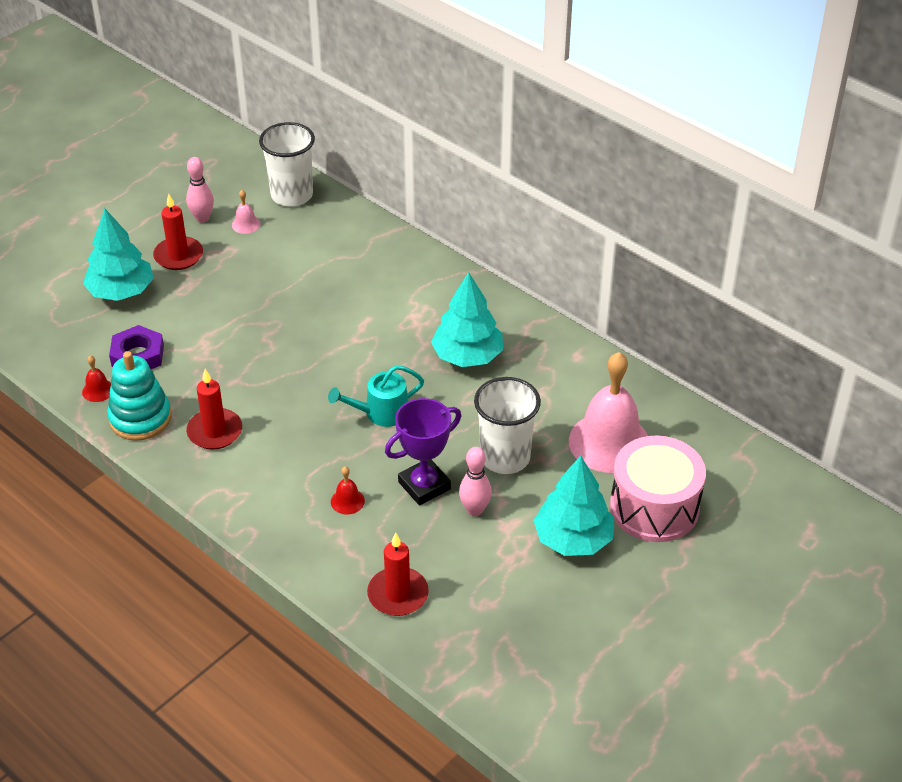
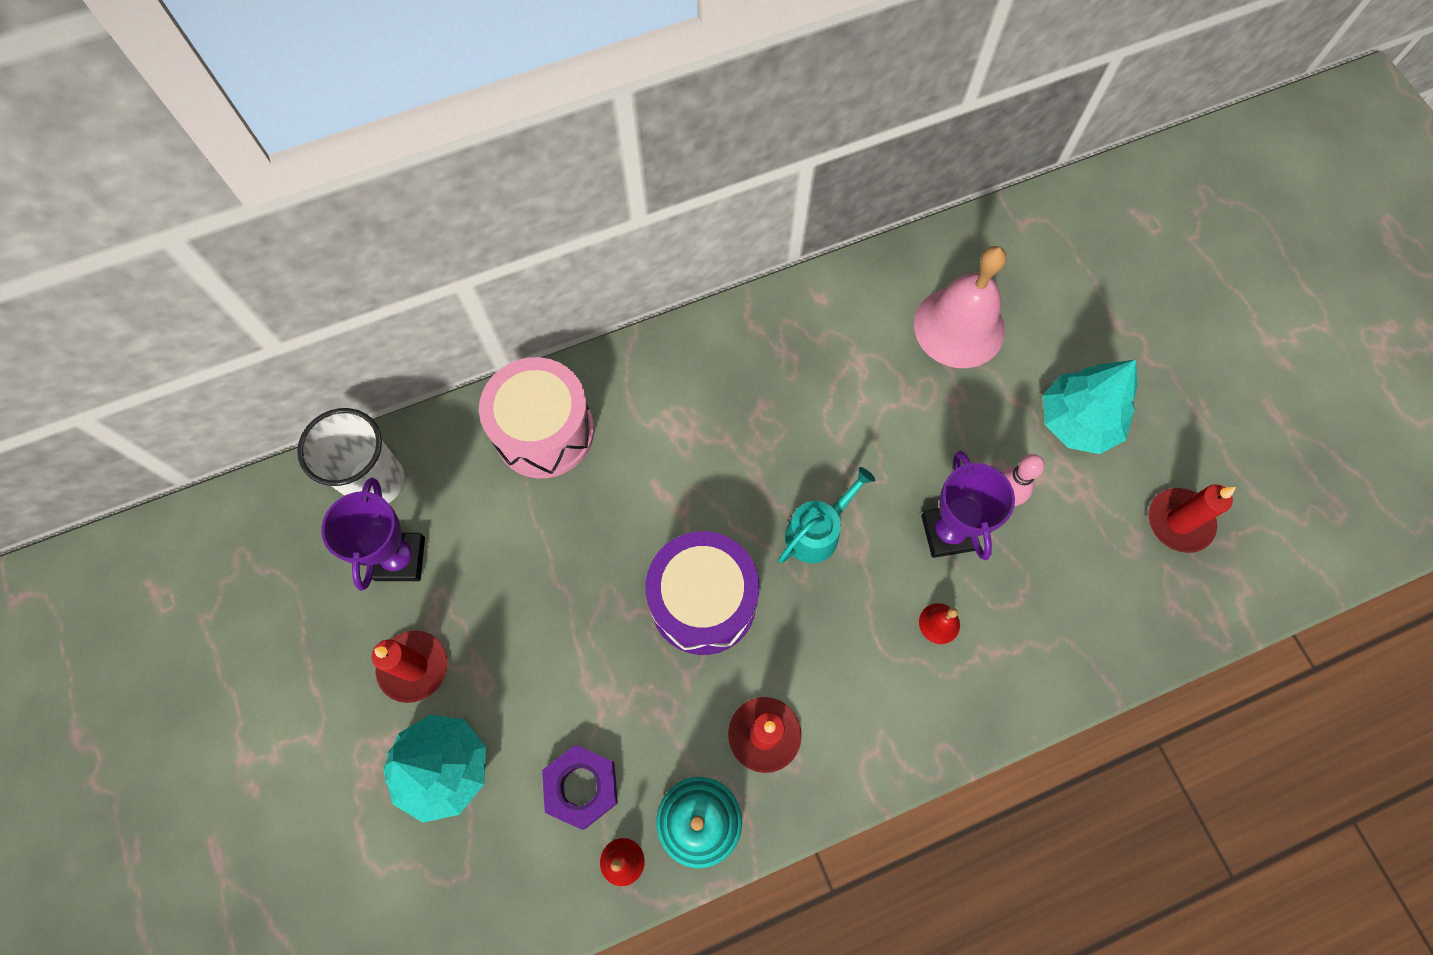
camera: 65 degrees left, 25 degrees up
(202, 218) = (355, 609): pink bowling pin -> none
(246, 224) = (400, 559): pink bell -> purple trophy
(294, 371) = (703, 601): none -> purple drum
(381, 412) = (817, 531): turquoise watering can -> turquoise watering can turned 135 degrees counterclockwise
(398, 594) = (1093, 624): red candle -> red candle (1179, 522)
(467, 356) = (769, 404): turquoise tree -> none
(505, 457) = (939, 434): white cup -> none
(654, 507) = (1063, 329): pink drum -> pink drum (544, 431)

